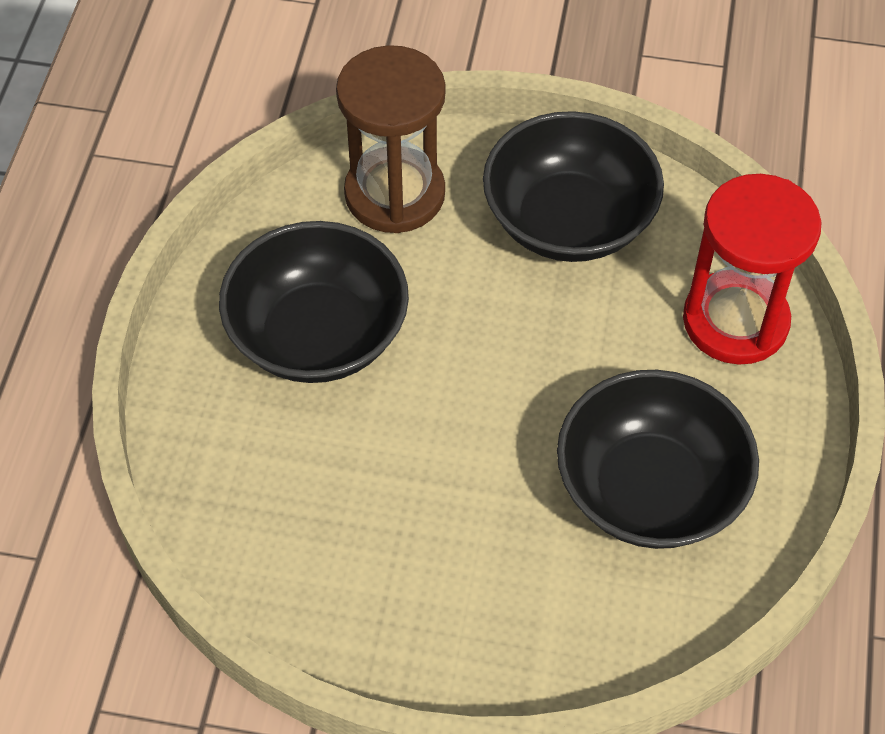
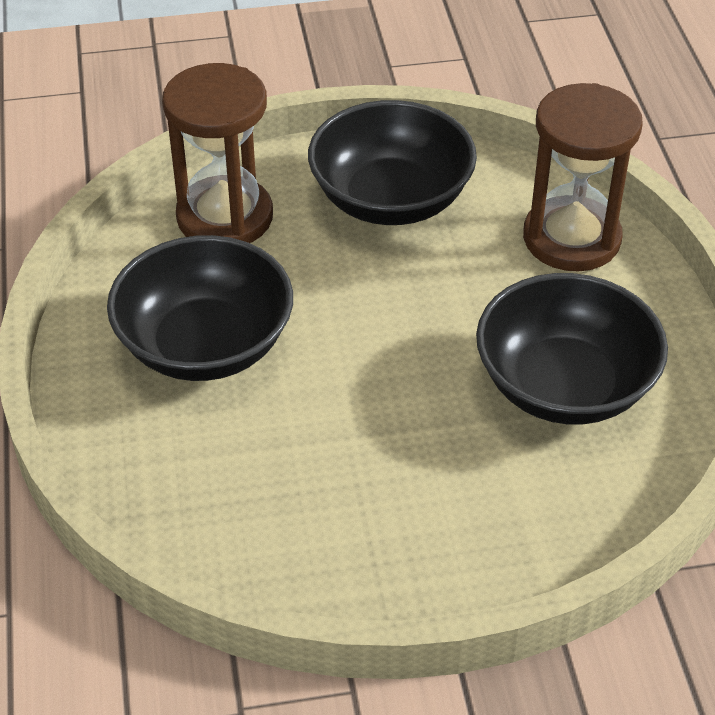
camera: 20 degrees left, 10 degrees down
(735, 321) = (571, 238): red hourglass -> brown hourglass

